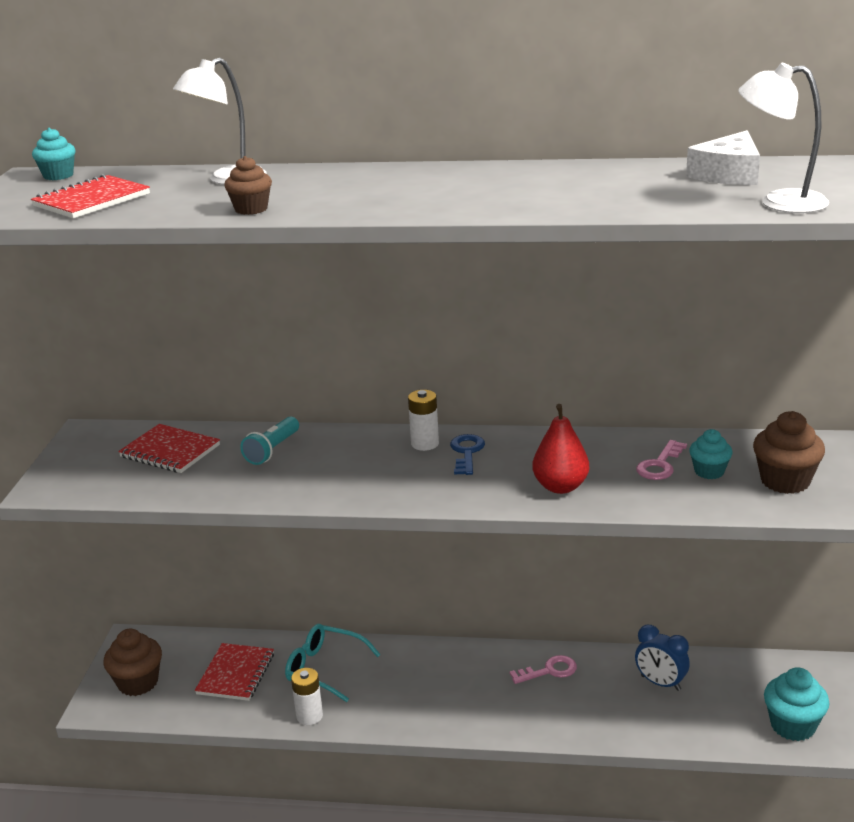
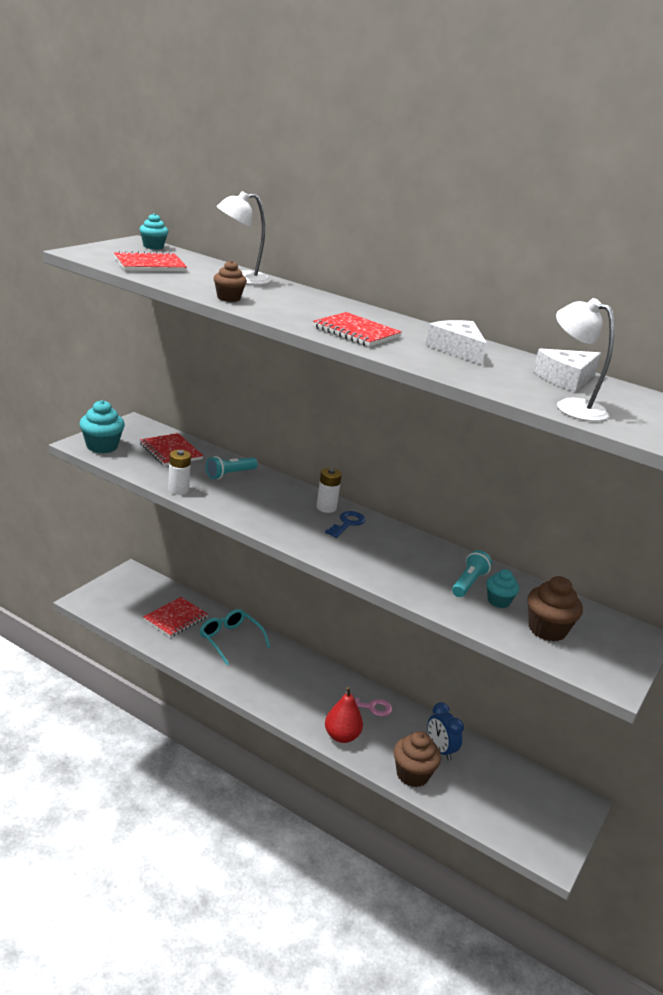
camera: 20 degrees right, 0 degrees up
(138, 682) = (117, 598): brown cupcake -> brown cupcake (412, 774)
(309, 716) = (198, 663): white battery -> white battery (178, 490)
(452, 199) = (356, 332): none -> red notebook
(560, 487) = (386, 568): red pear -> red pear (341, 736)
(581, 181) = (457, 350): none -> white cheese
(660, 465) = (468, 583): pink key -> turquoise flashlight
(793, 726) = (511, 822): turquoise cupcake -> turquoise cupcake (102, 446)

